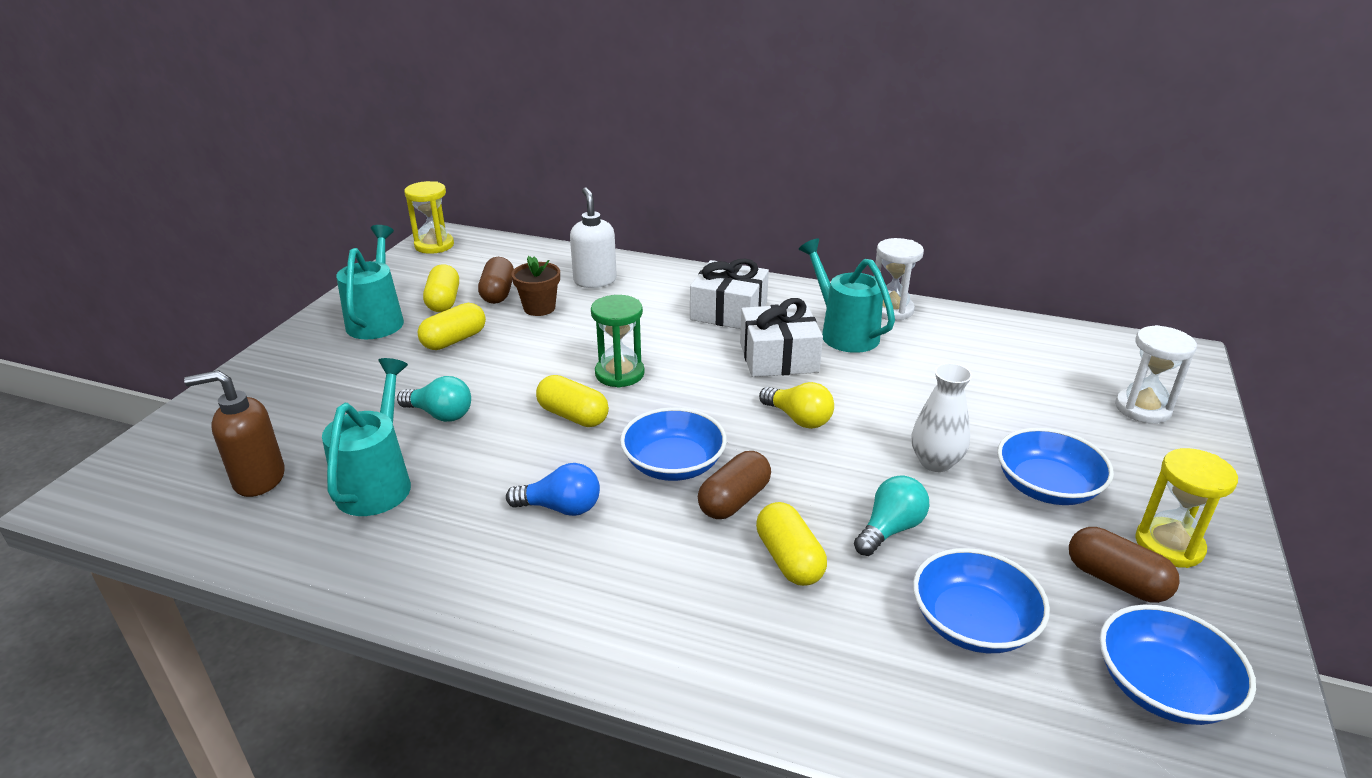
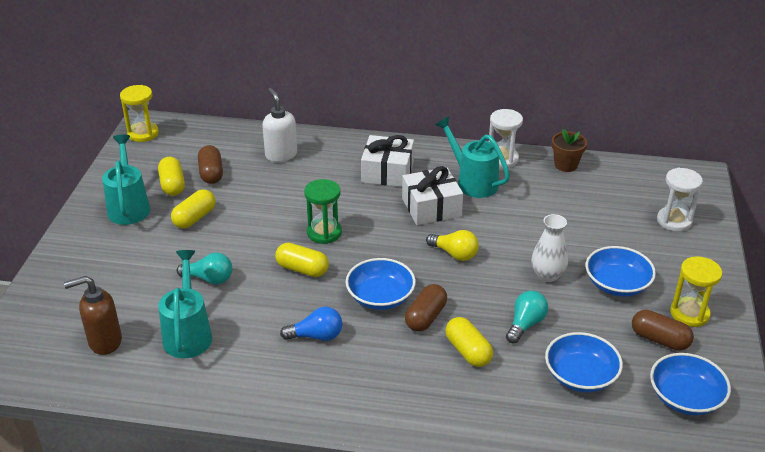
camera: 10 degrees left, 5 degrees up
(539, 308) = (247, 183): brown flower pot -> brown flower pot (566, 165)

